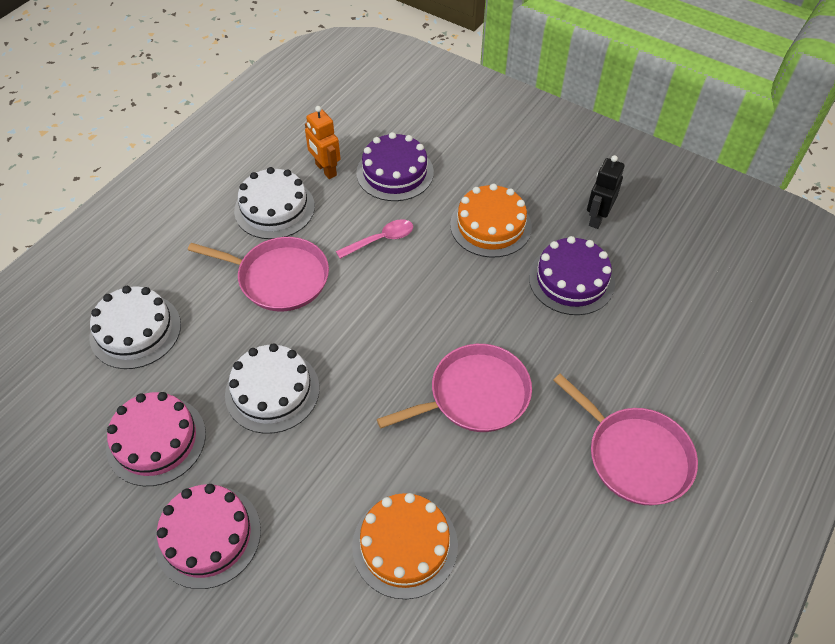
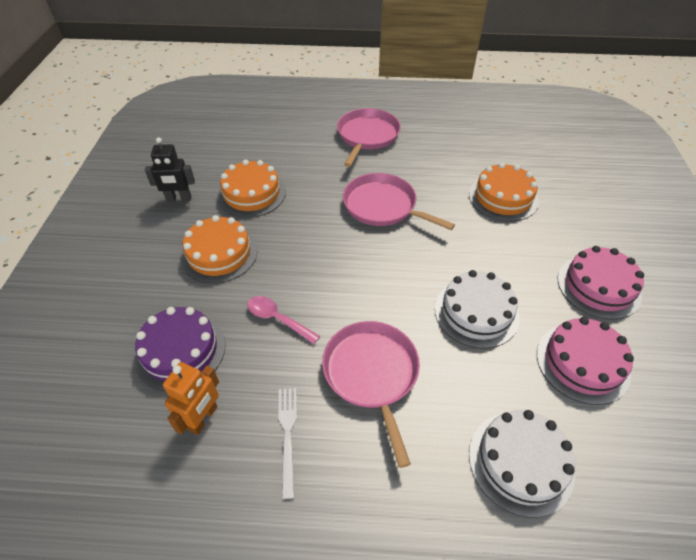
camera: 120 degrees left, 5 degrees down
(274, 208) = (287, 435): white cake -> white fork
(571, 280) = (251, 194): purple cake -> orange cake

